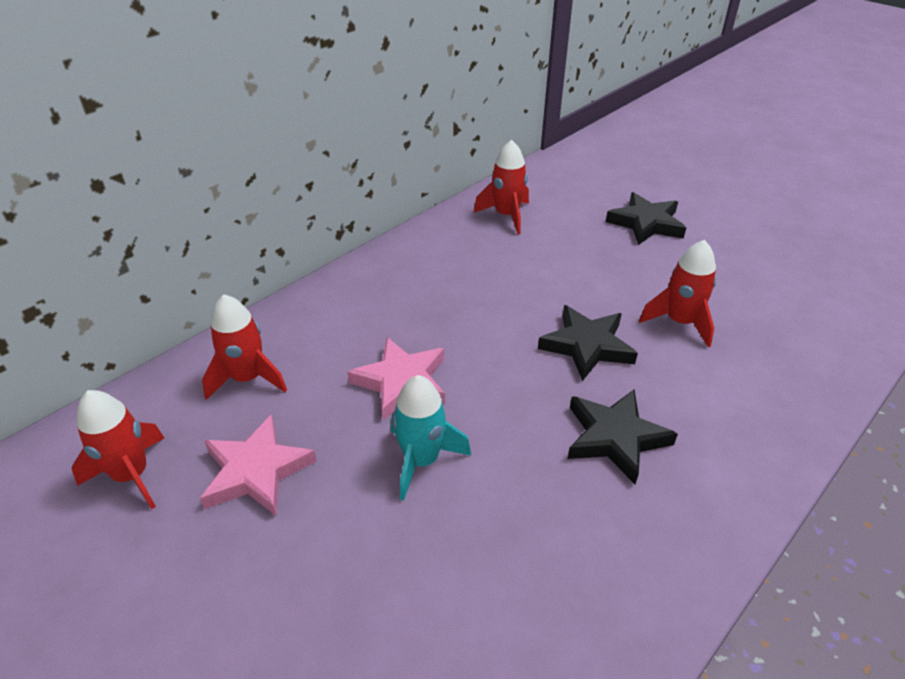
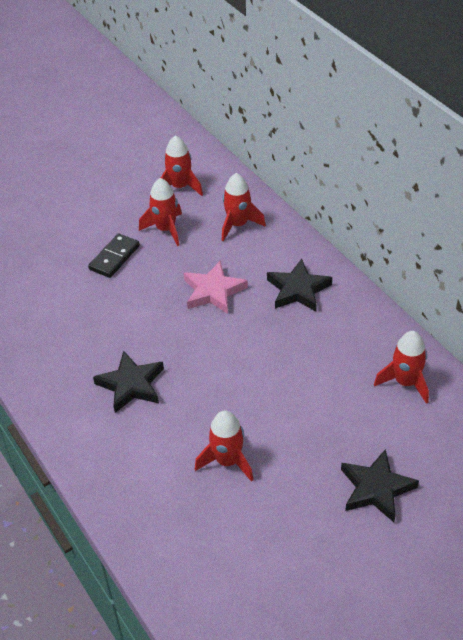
camera: 105 degrees right, 5 degrees up
(256, 471) = (166, 229): pink star -> red rocket
(337, 534) = (114, 257): none -> black domino
(421, 460) = (148, 293): turquoise rocket -> none
(587, 346) = (218, 394): black star -> black star (298, 289)

